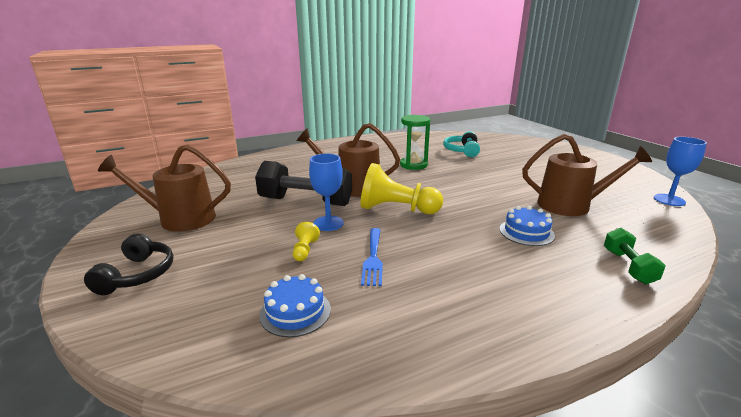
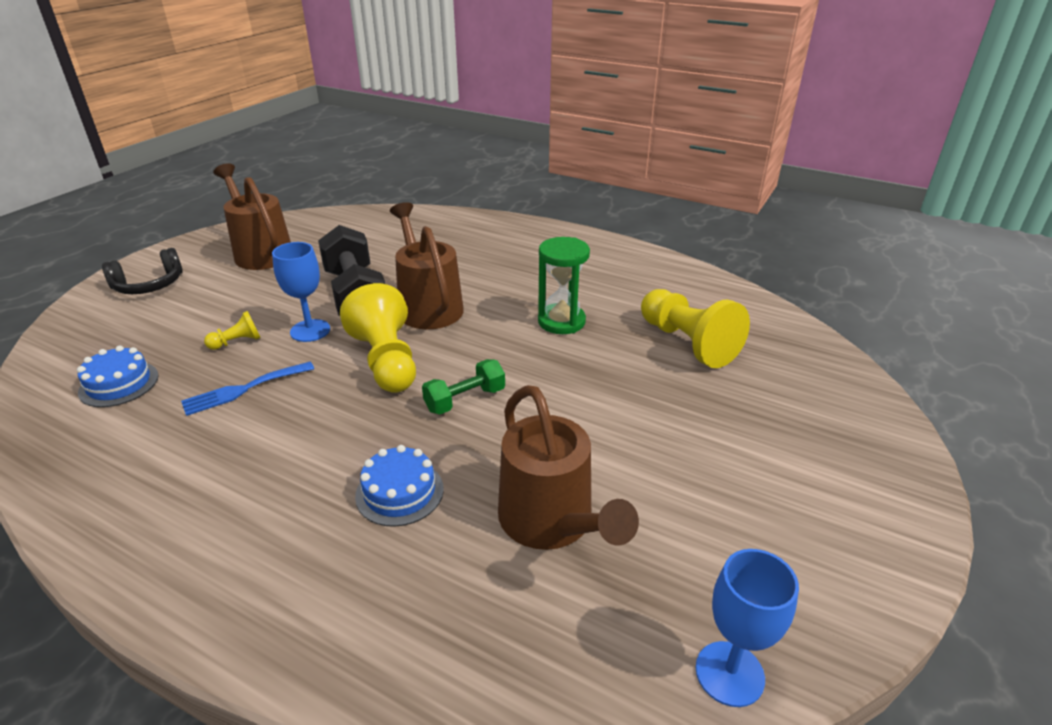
camera: 55 degrees right, 10 degrees up
(462, 151) = (687, 343): turquoise headphones -> yellow pawn
(628, 266) = (349, 628): green dumbbell -> green dumbbell (465, 400)

